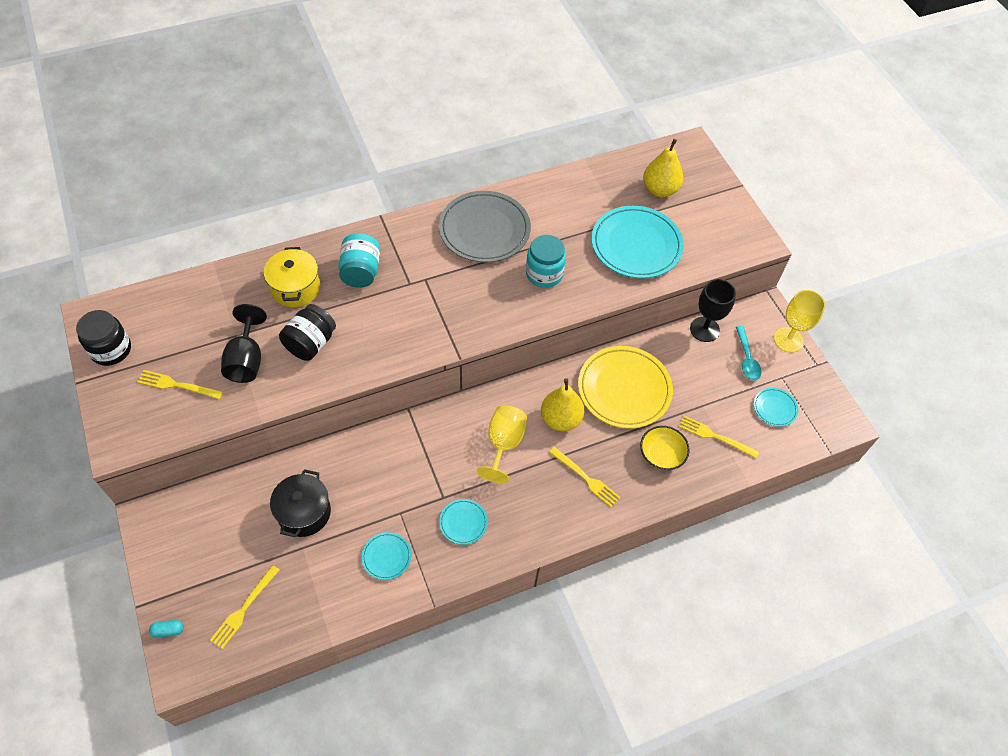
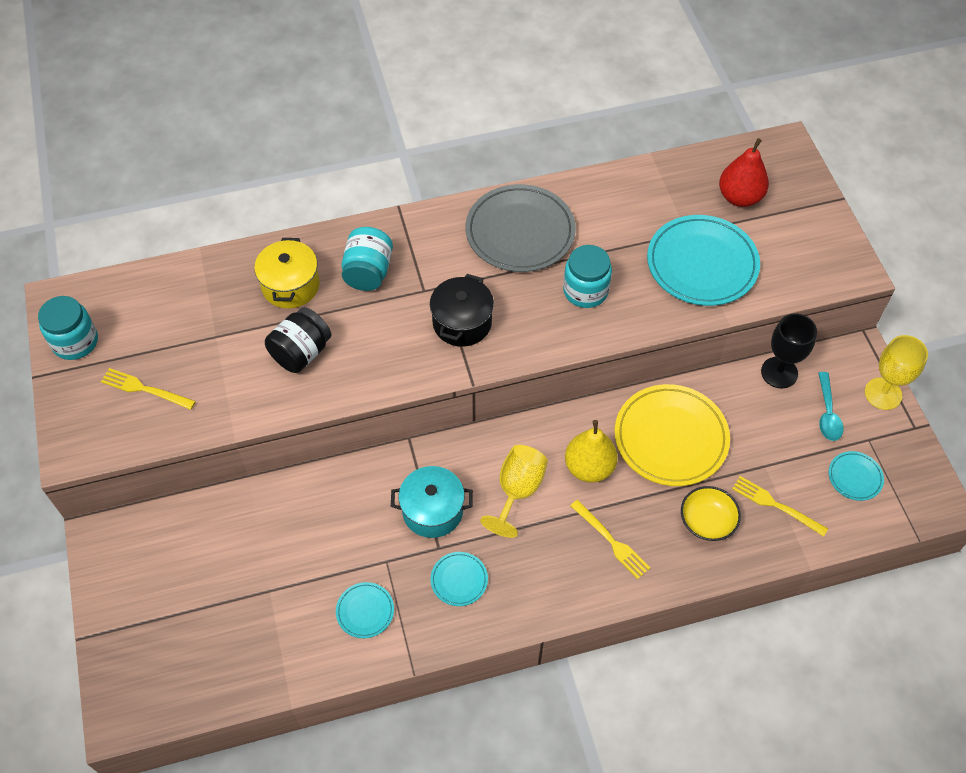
camera: 10 degrees right, 0 degrees up
(111, 350) = (75, 342): black jar -> turquoise jar
(168, 630) = (109, 670): turquoise capsule -> none
(244, 609) = (196, 654): yellow fork -> none
(246, 360) = (226, 366): black goblet -> none
(304, 512) = (275, 550): black pot -> black pot (462, 323)
(434, 467) = (432, 511): none -> turquoise pot
(660, 190) = (739, 197): yellow pear -> red pear

